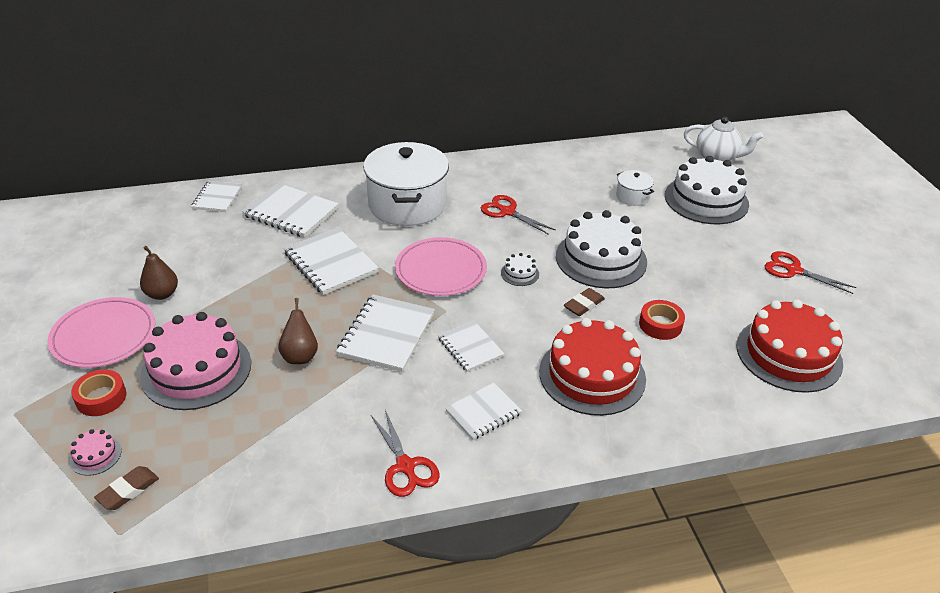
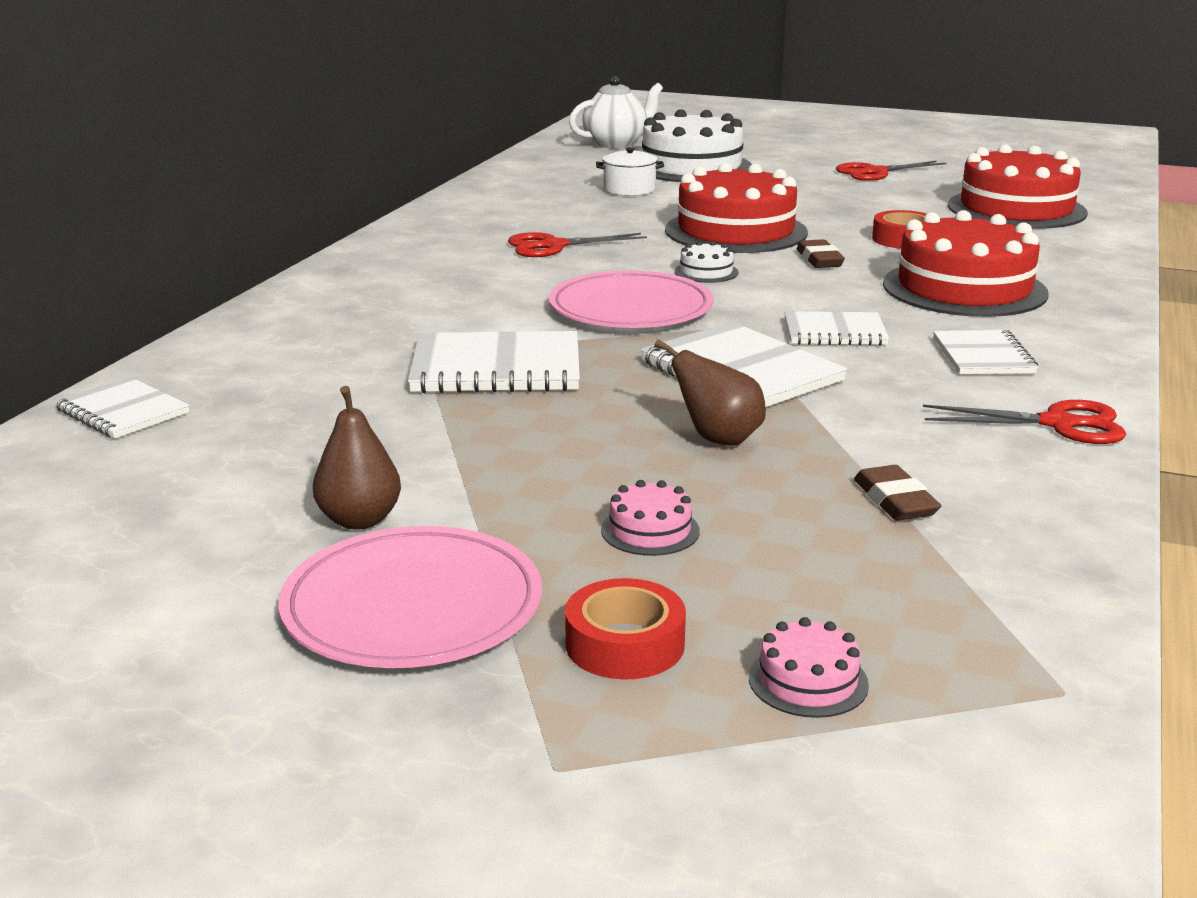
camera: 55 degrees left, 15 degrees down
(128, 491) = (946, 661): brown eraser -> brown eraser (895, 501)
(196, 369) = (650, 530): pink cake -> pink cake, size x0.41
(291, 212) = (295, 365): white notebook -> none
(407, 204) = (427, 290): white pot -> none
(601, 259) = (736, 231): white cake -> red cake

